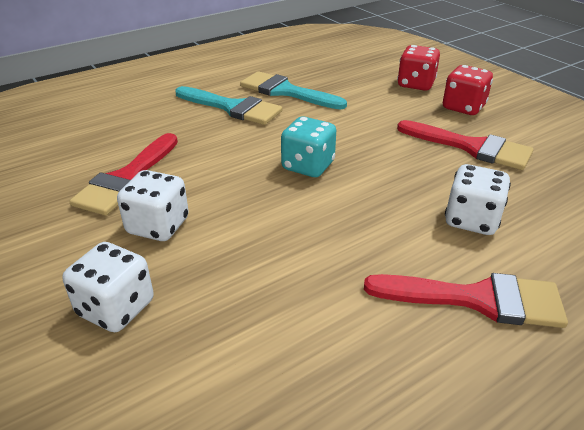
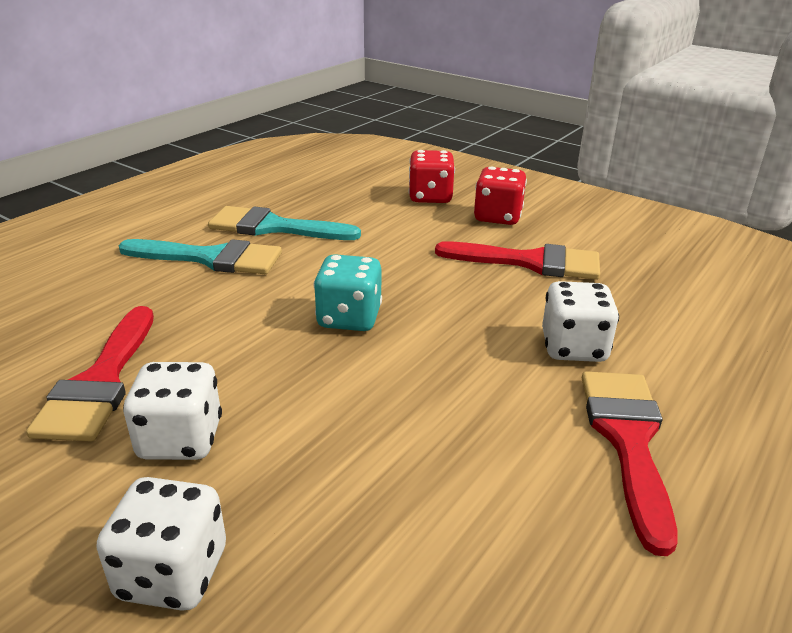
camera: 20 degrees left, 5 degrees down
(477, 299) = (627, 440): red brush -> red brush turned 75 degrees counterclockwise

